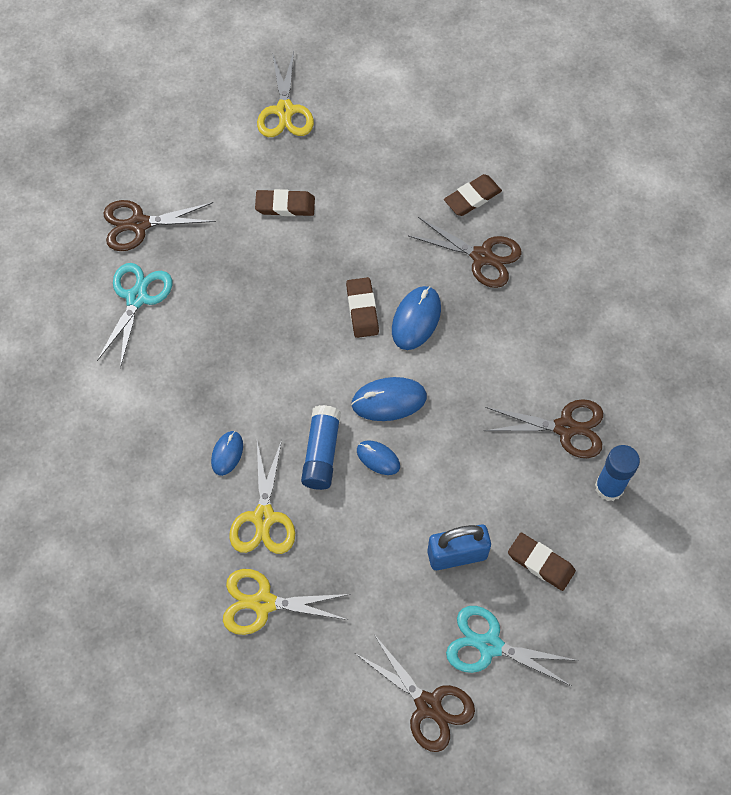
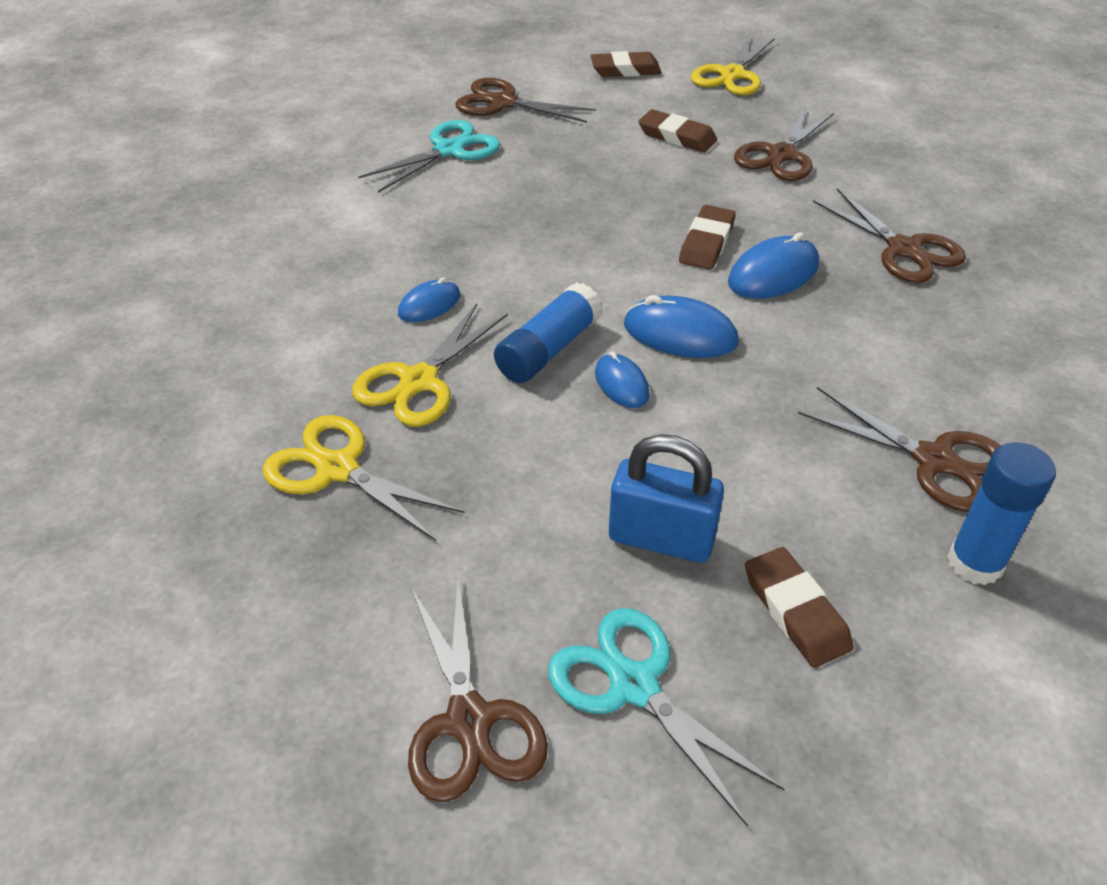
camera: 30 degrees right, 20 degrees down
(364, 193) = (781, 155): none -> brown scissors
(472, 197) = (922, 198): brown eraser -> brown eraser (625, 70)

